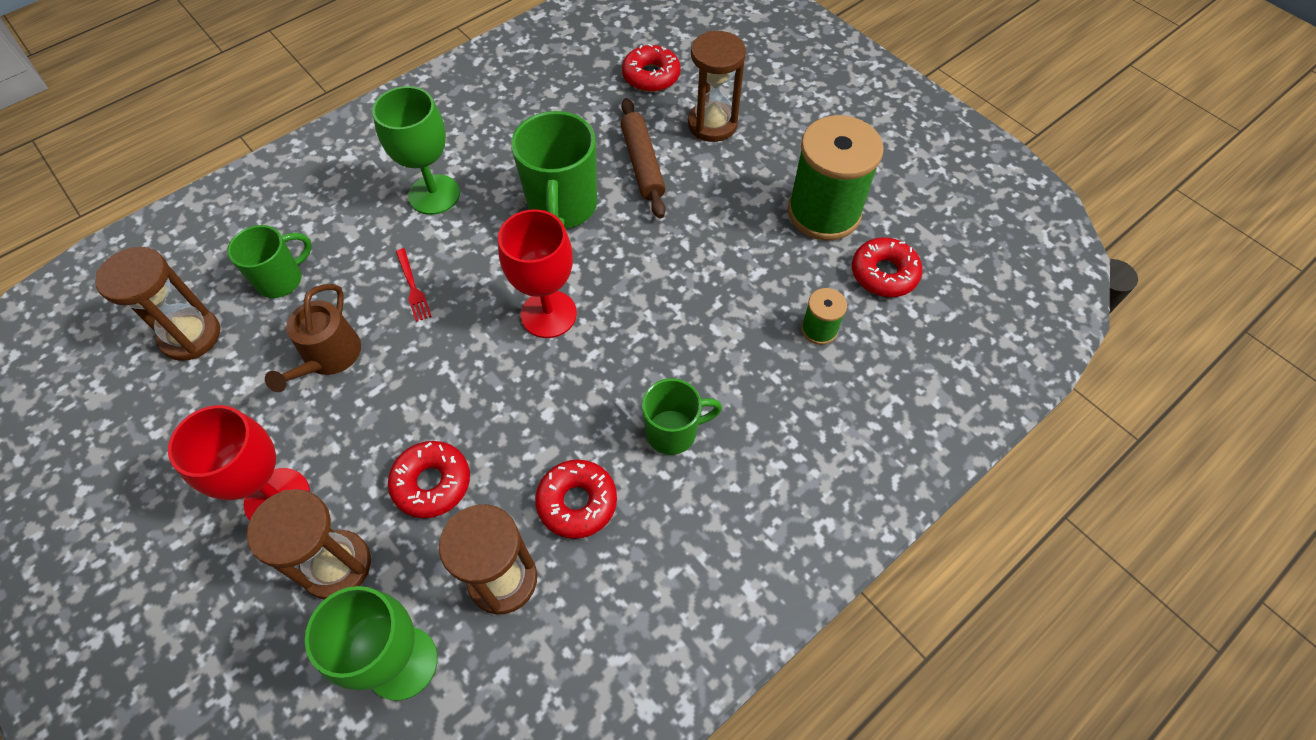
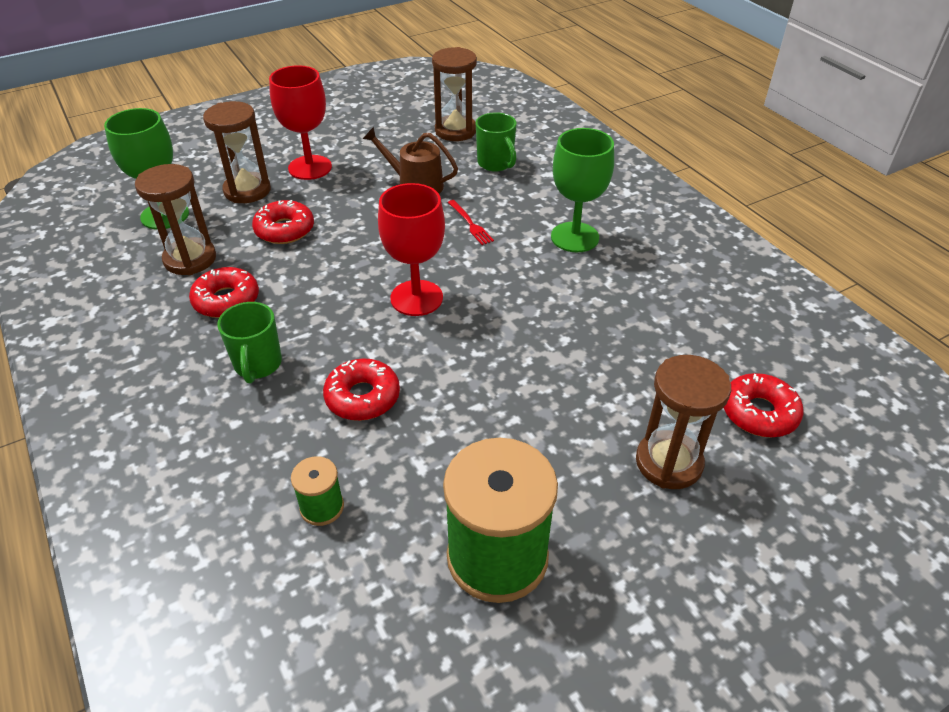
camera: 100 degrees right, 15 degrees down
(413, 287) = (470, 224): red fork -> red fork turned 105 degrees counterclockwise
(562, 207) = (545, 317): green mug -> none
(642, 164) = (602, 385): brown rolling pin -> none
(884, 273) = (378, 603): red donut -> red donut (362, 397)

